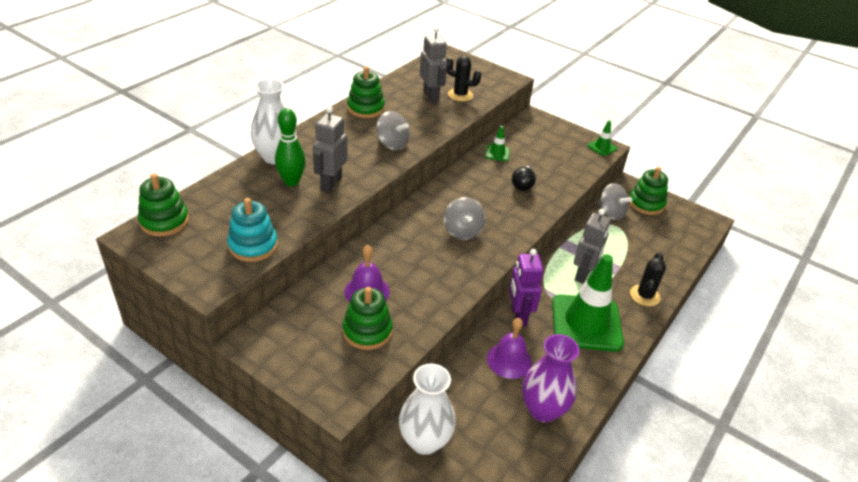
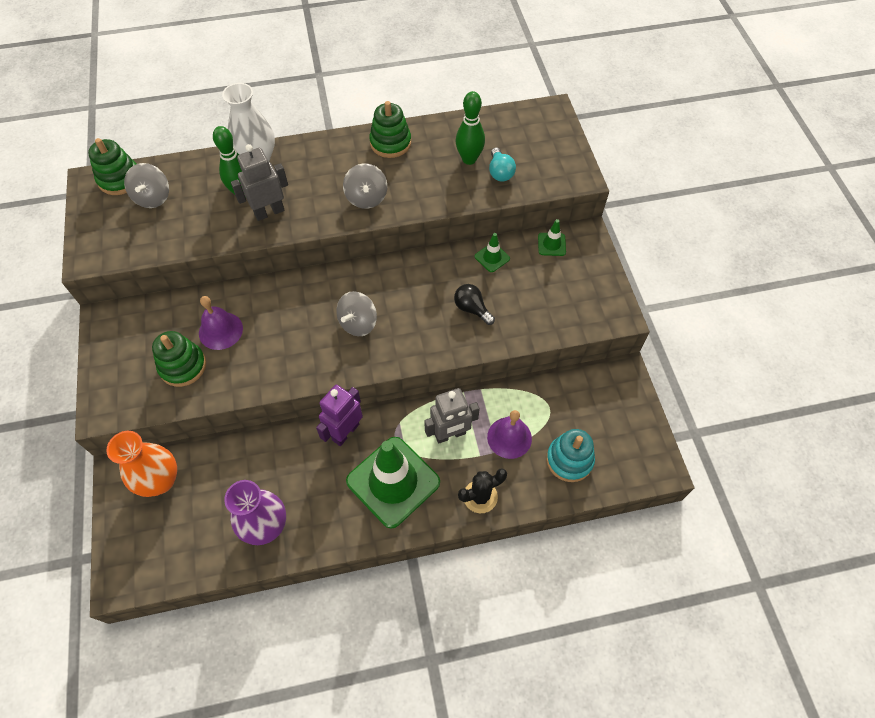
camera: 45 degrees right, 20 degrees up
(253, 245) = (150, 240): turquoise stacking toy -> turquoise stacking toy (569, 460)
(424, 441) = (160, 480): white vase -> orange vase
(431, 96) = (469, 159): grey robot -> green bowling pin
(460, 95) = (500, 172): black cactus -> turquoise light bulb
(509, 360) = (291, 465): purple bell -> purple bell (509, 437)
(522, 185) = (472, 309): black light bulb -> black light bulb turned 75 degrees clockwise
(602, 147) = (613, 314): green traffic cone -> green traffic cone (551, 244)
(611, 213) = (562, 390): grey spinning top -> grey spinning top (153, 197)
(646, 203) = (614, 404): green stacking toy -> none

